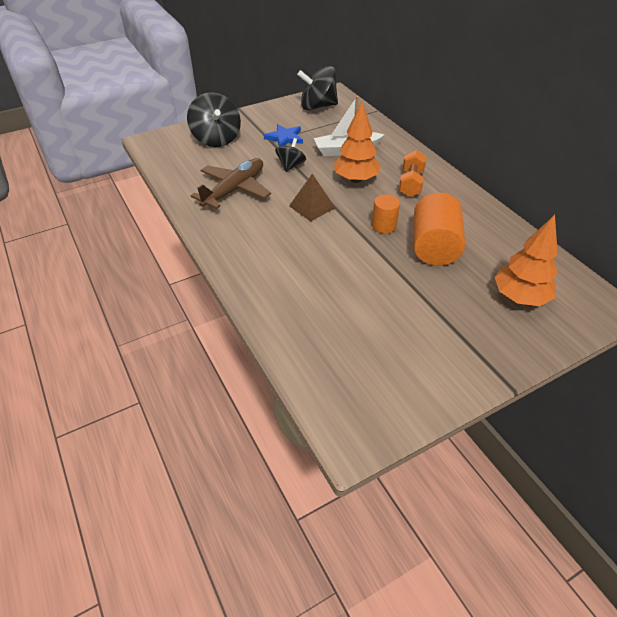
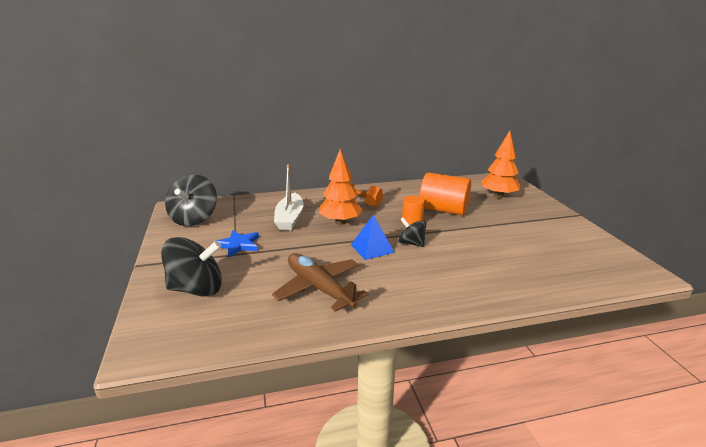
camera: 75 degrees left, 20 degrees down
(291, 165) = (295, 249): black spinning top -> black spinning top (411, 243)
(312, 207) = (372, 248): brown pyramid -> blue pyramid

